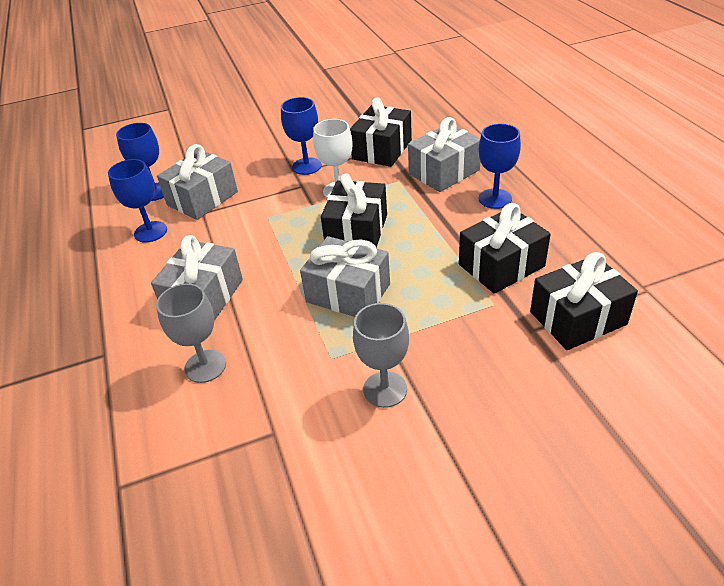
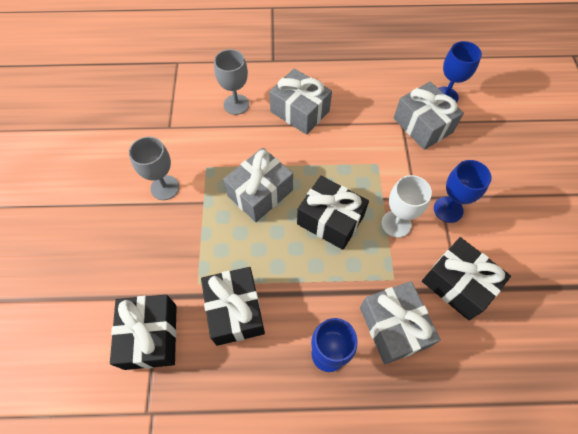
camera: 105 degrees right, 20 degrees up
(150, 232) = (389, 90): blue goblet -> none

